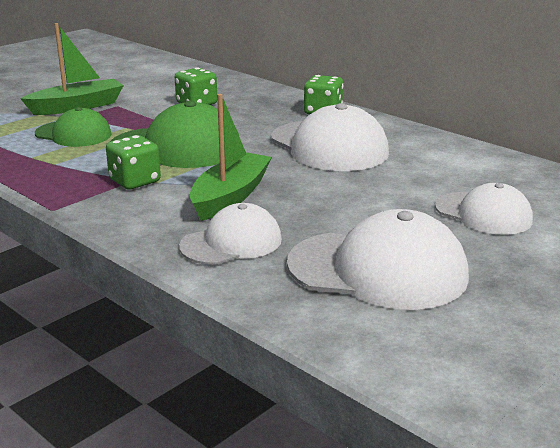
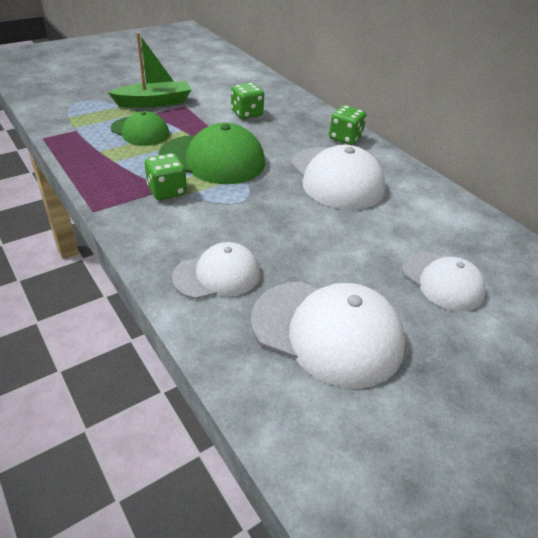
camera: 10 degrees right, 15 degrees up
(230, 196) = (235, 221): green boat -> none

